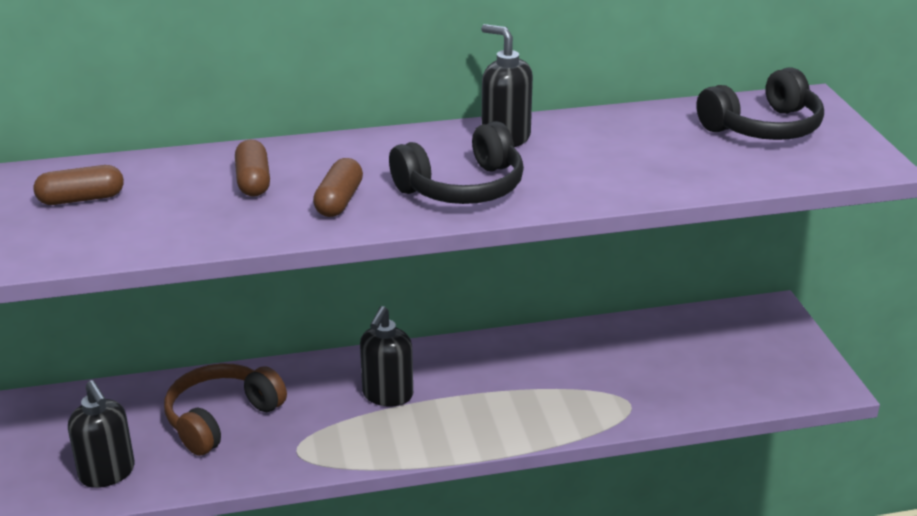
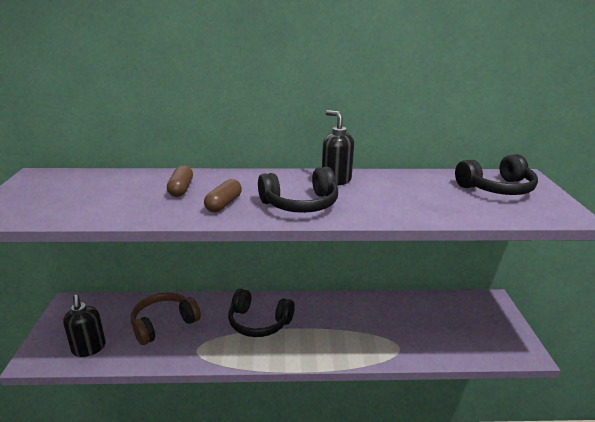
camera: 10 degrees right, 5 degrees down
(81, 199) = (81, 189): brown capsule -> none
(387, 395) = (259, 322): black soap dispenser -> black headphones

